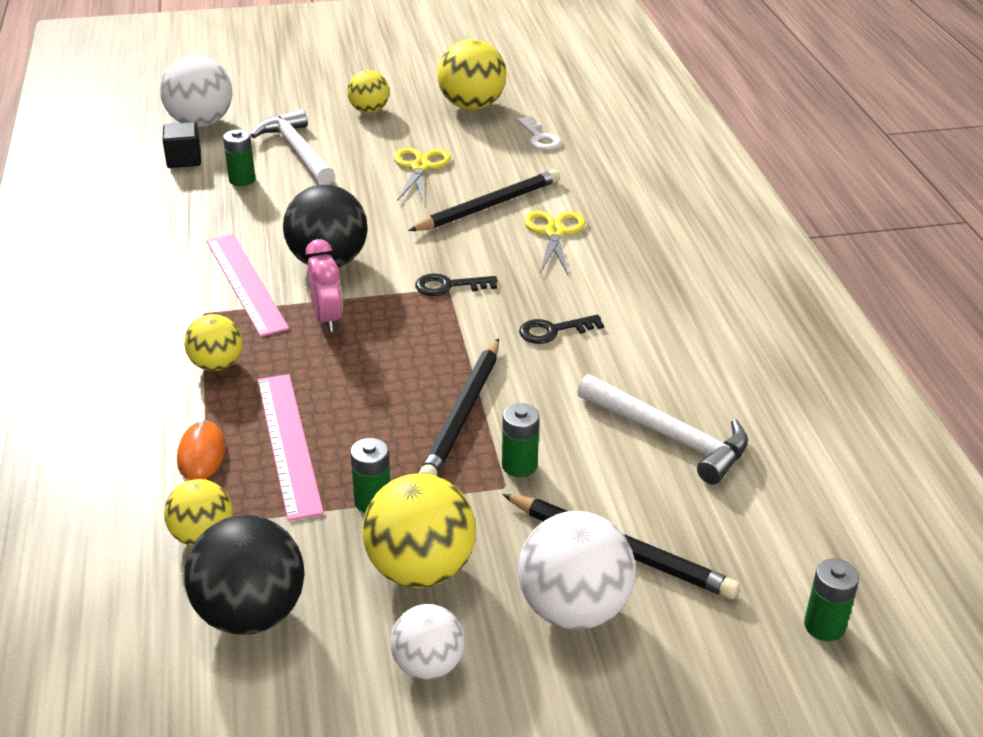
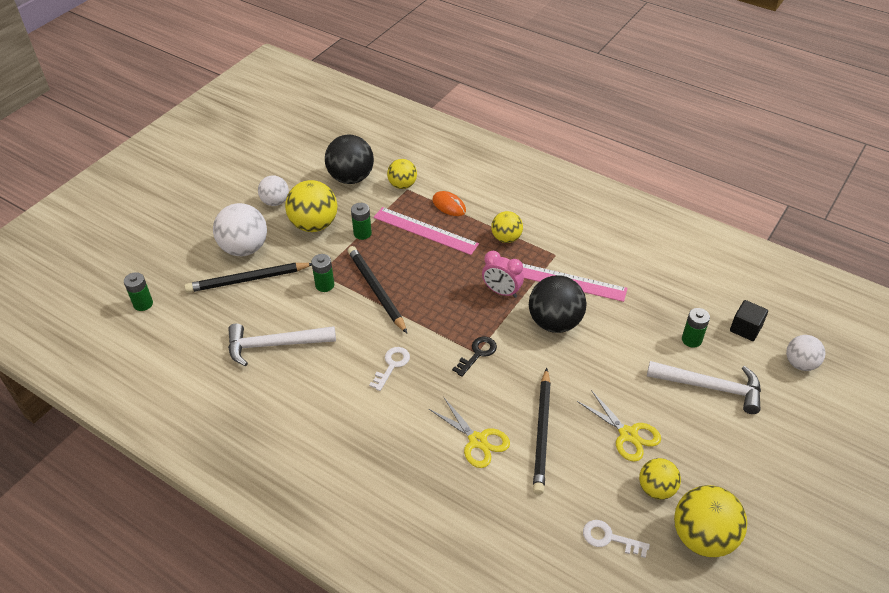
camera: 135 degrees right, 10 degrees up
(201, 123) = (800, 363): white ball -> white ball, size x0.61
(369, 110) = (747, 466): yellow ball -> yellow ball (656, 489)
(553, 331) = (392, 365): black key -> white key

